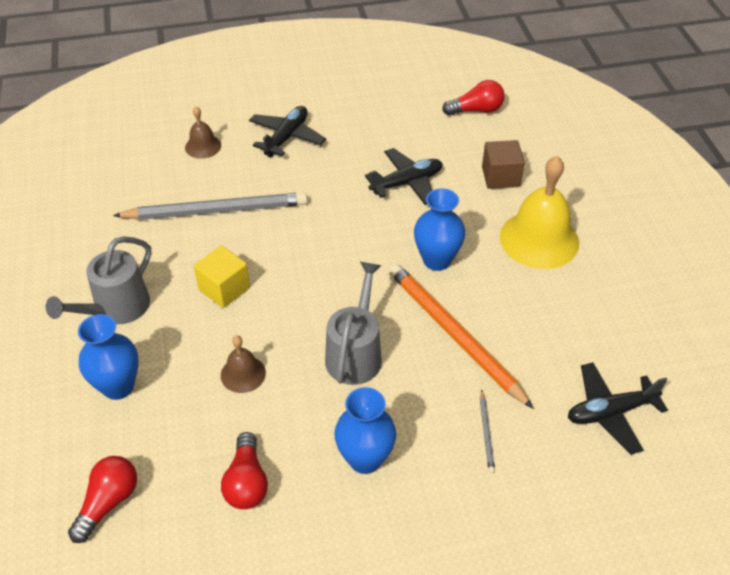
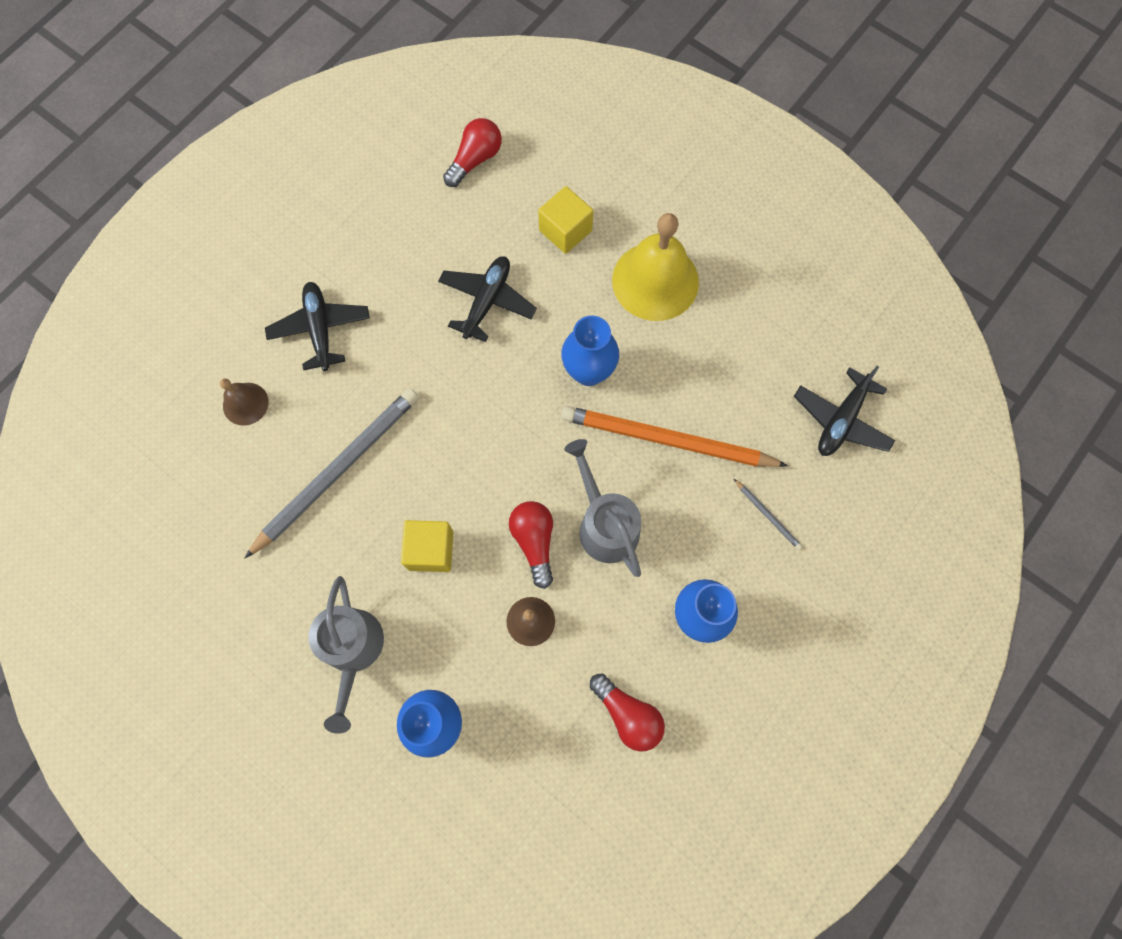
camera: 40 degrees left, 25 degrees up
(108, 502) = (537, 827): red light bulb -> red light bulb (534, 541)
(500, 177) = (565, 230): brown cube -> yellow cube

